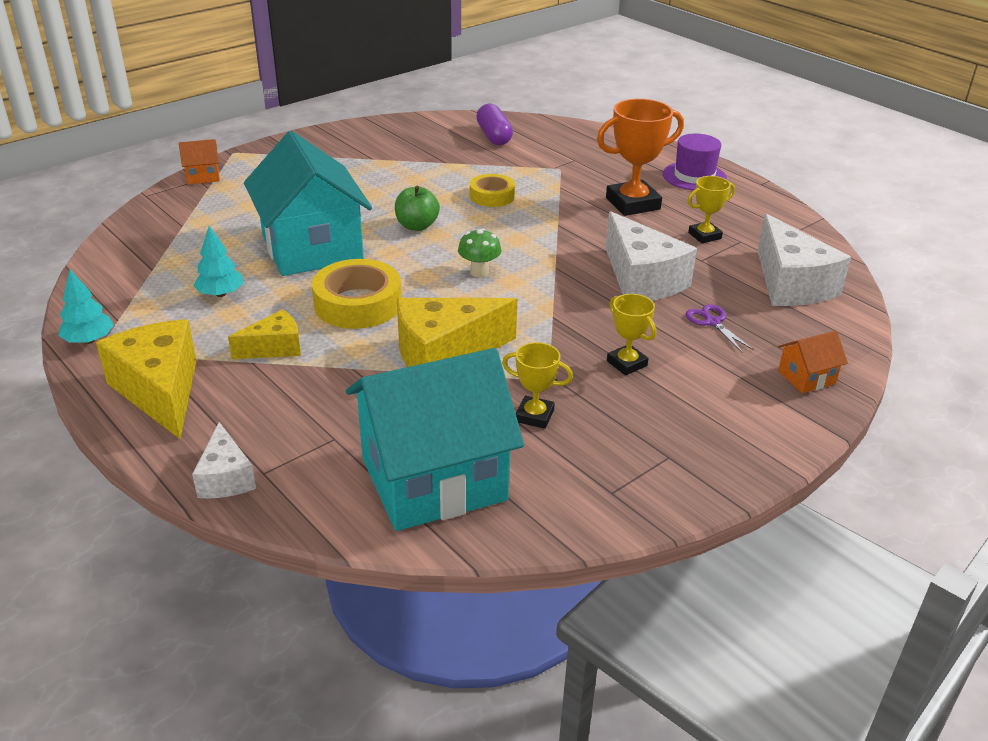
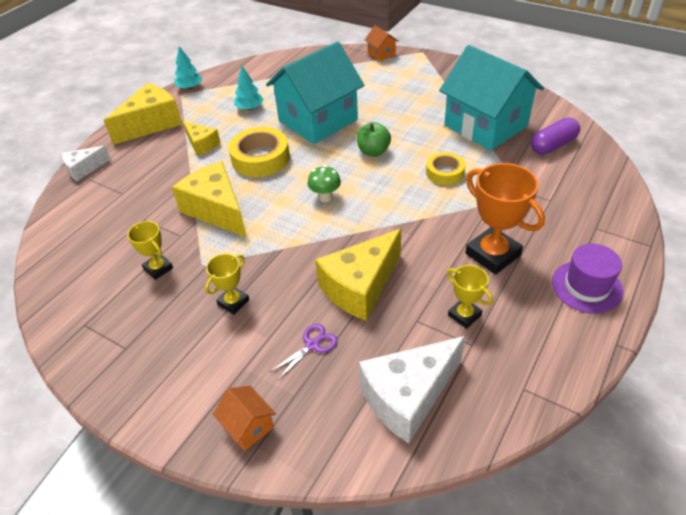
camera: 75 degrees right, 10 degrees up
(433, 479) = (90, 241): turquoise house -> turquoise house (485, 126)
(534, 416) = (158, 268): yellow trophy -> yellow trophy turned 45 degrees counterclockwise
(641, 279) = (360, 287): white cheese -> yellow cheese

